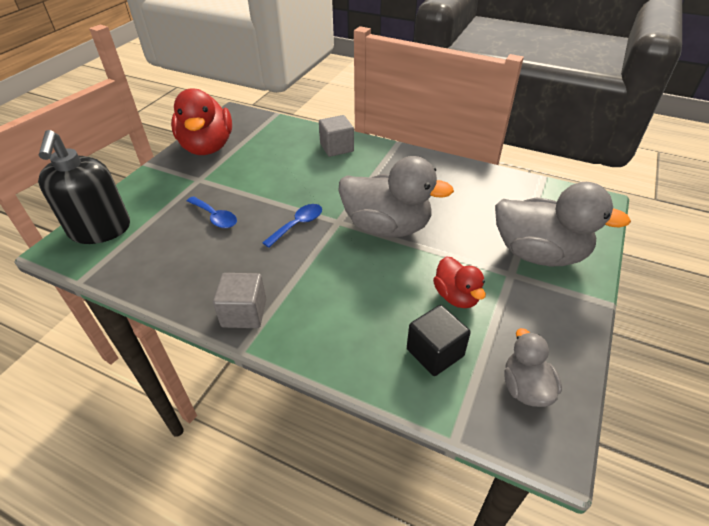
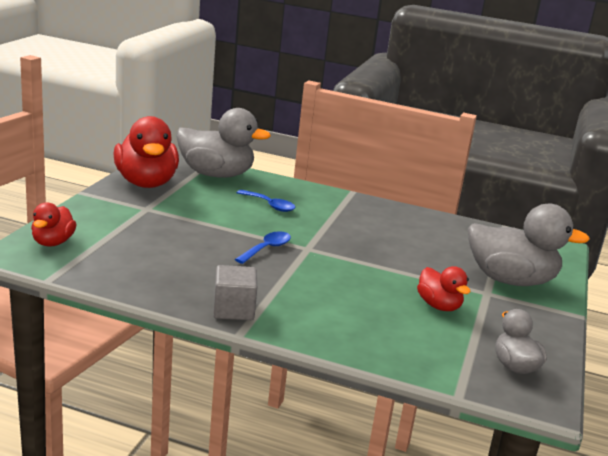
camera: 10 degrees left, 20 degrees down
(100, 230) = (53, 242): black soap dispenser -> red duck
(215, 217) = (176, 239): blue spoon -> blue spoon (269, 205)
(336, 148) = (289, 192): grey cube -> none
(387, 227) = (359, 254): grey duck -> grey duck (216, 174)
(435, 352) = (427, 342): black cube -> none

